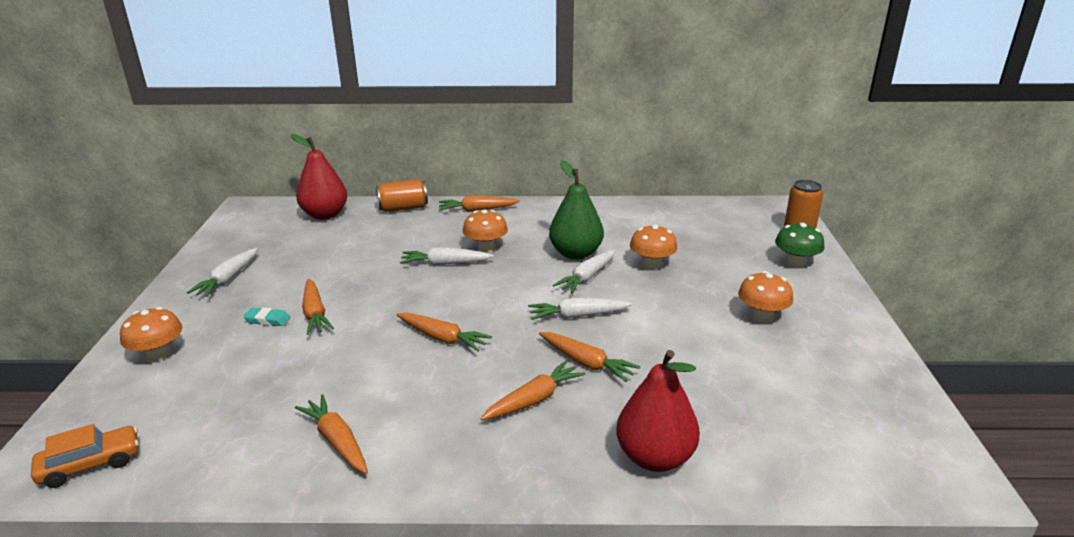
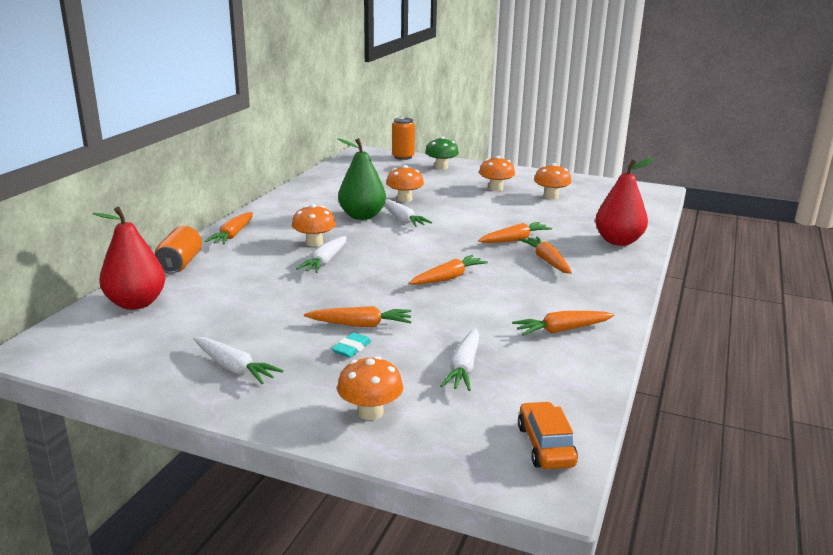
camera: 70 degrees left, 5 degrees down
(578, 316) = (454, 231): white carrot -> white carrot (464, 367)
(783, 366) = (551, 196): none -> orange mushroom

